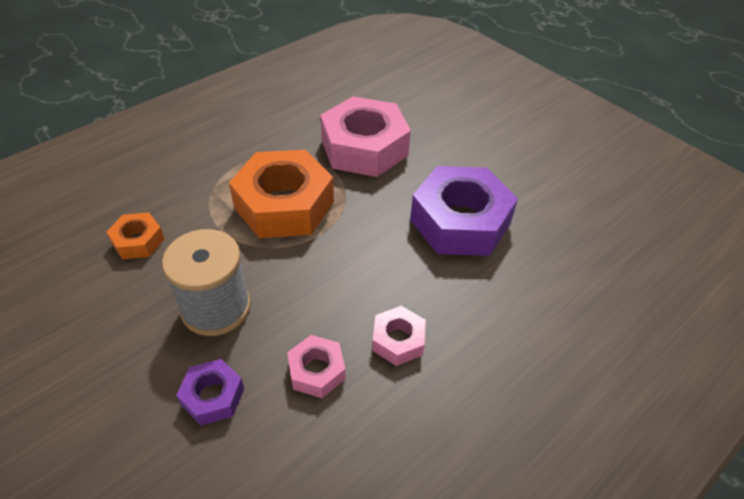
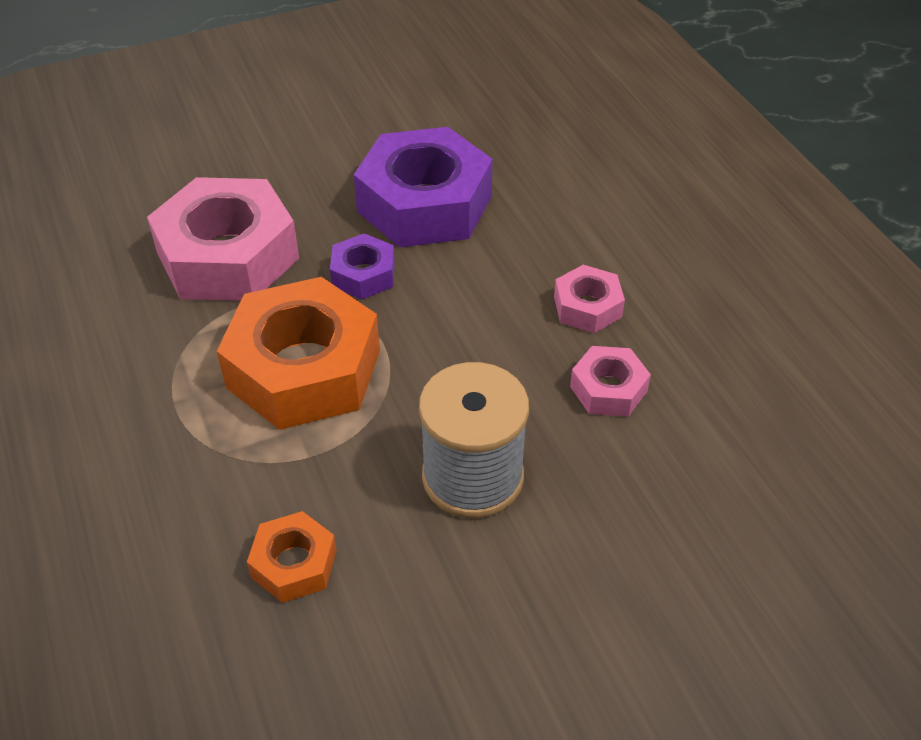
camera: 70 degrees left, 0 degrees up
(213, 396) = (617, 498): purple nut -> purple nut (363, 274)

